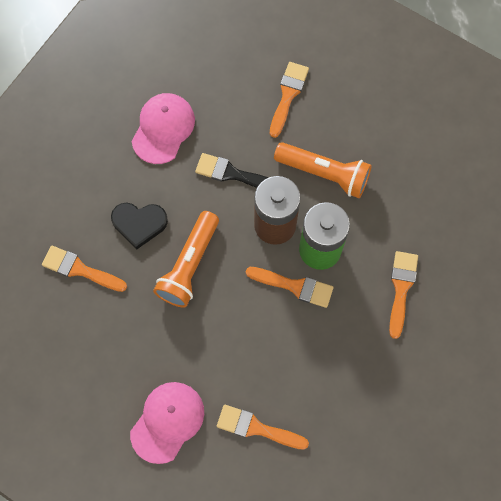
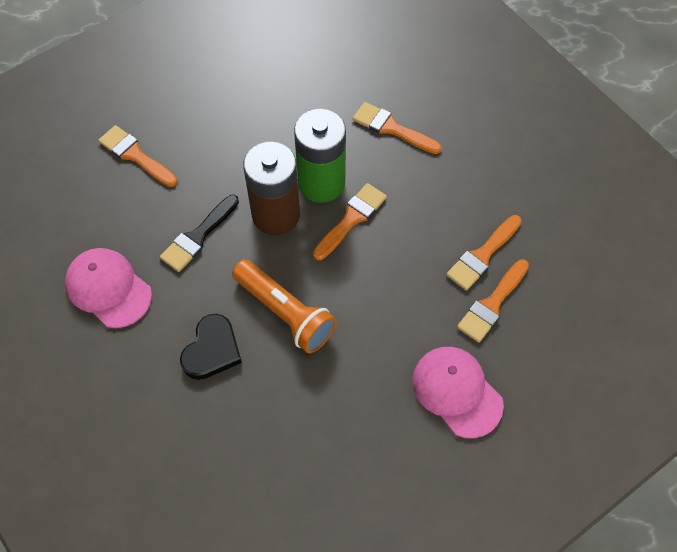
camera: 70 degrees left, 10 degrees down
(80, 269) = (239, 434): orange brush -> orange brush (482, 255)
(324, 173) = (240, 152): orange flashlight -> none

